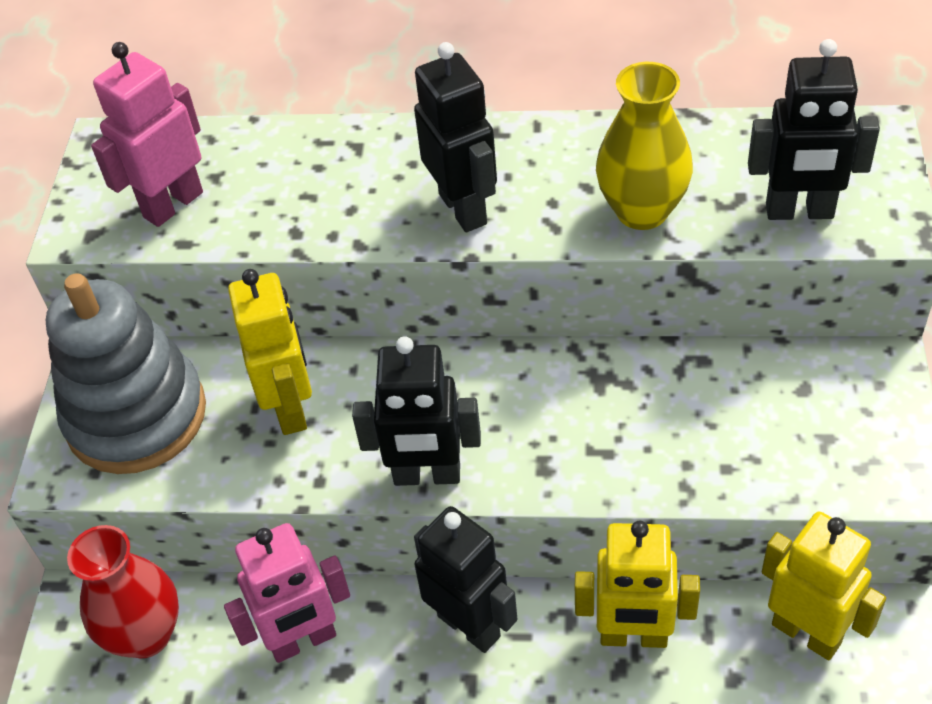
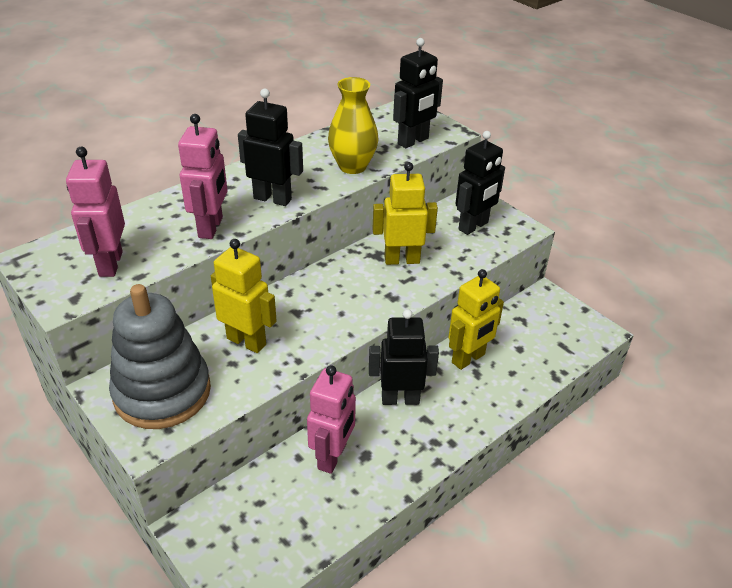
camera: 50 degrees left, 10 degrees down
(146, 634) = (247, 511): red vase -> none
(336, 214) = (211, 227): none -> pink robot
(427, 475) = (346, 328): black robot -> black robot (473, 226)
(806, 633) = (525, 317): yellow robot -> yellow robot (402, 260)

